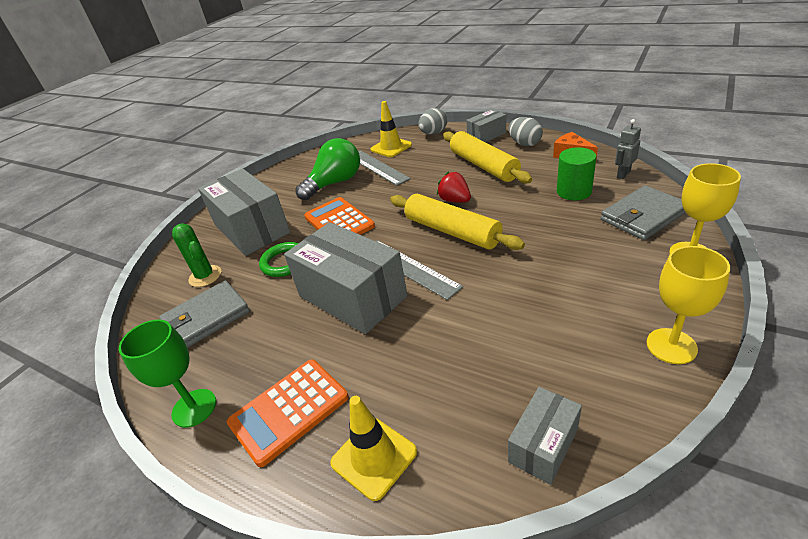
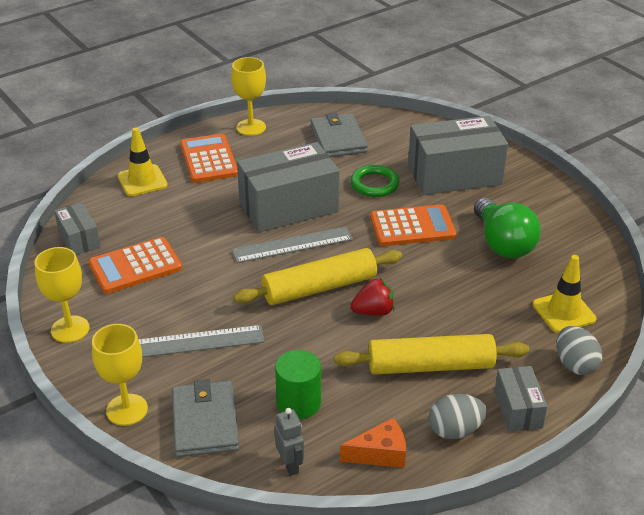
camera: 110 degrees right, 0 degrees up
(194, 408) = (251, 127): green goblet -> yellow goblet
(205, 276) = (397, 143): green cactus -> none
(377, 167) = (514, 284): grey ruler -> grey ruler (196, 342)
(535, 355) = (135, 266): none -> orange calculator

